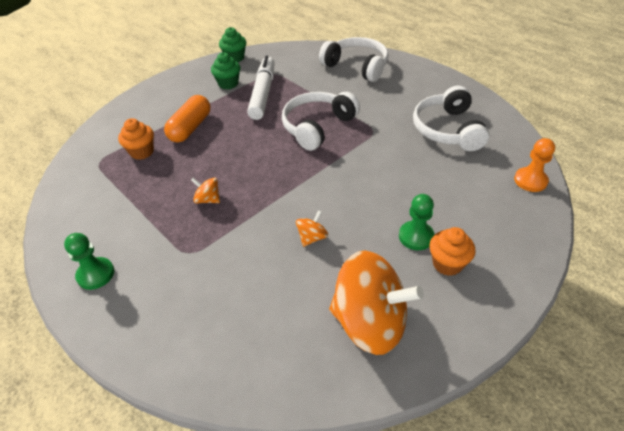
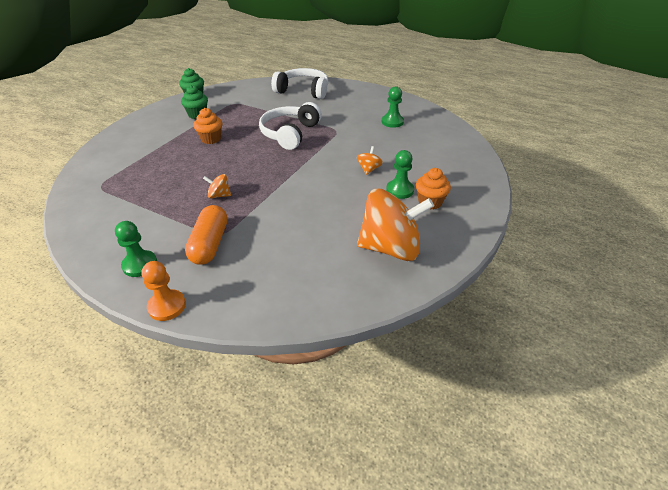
camera: 20 degrees left, 5 degrees down
(142, 152) = (140, 172): orange cupcake -> orange cupcake (211, 139)
(190, 128) = (178, 149): orange capsule -> orange capsule (210, 244)
(263, 93) = (232, 118): white marker -> none
(312, 237) = (320, 205): orange spinning top -> orange spinning top (369, 169)
(447, 129) = (392, 122): white headphones -> green pawn
(530, 181) = (464, 144): orange pawn -> orange pawn (167, 306)

